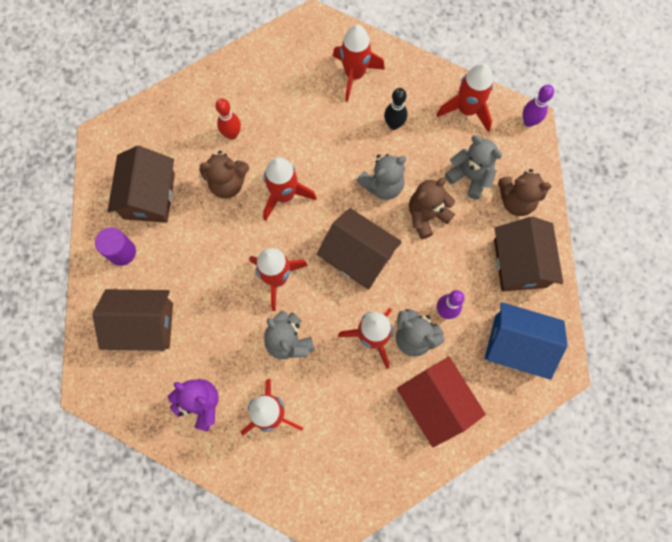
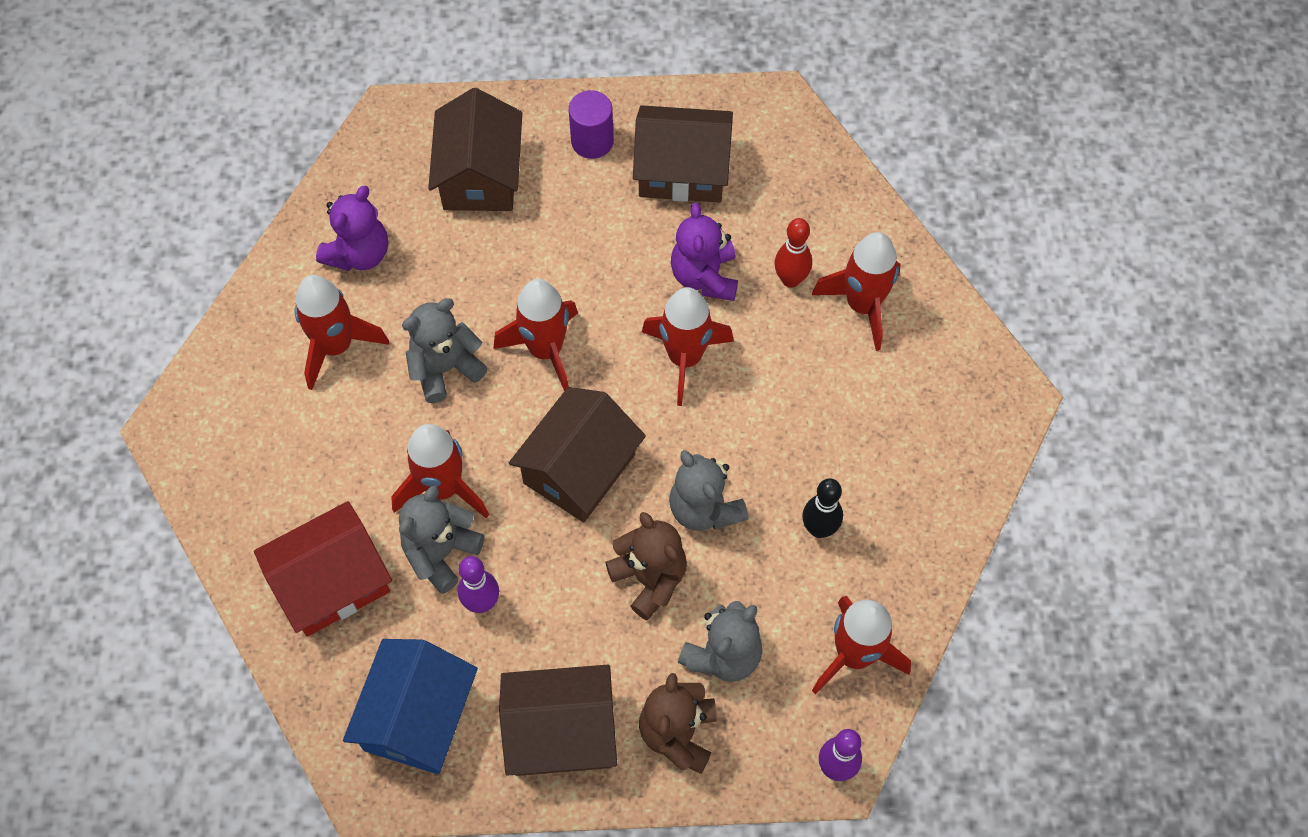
camera: 90 degrees right, 10 degrees down
(228, 183) = (704, 276): brown teddy bear -> purple teddy bear
(354, 74) = (913, 465): red rocket -> red rocket (862, 305)

